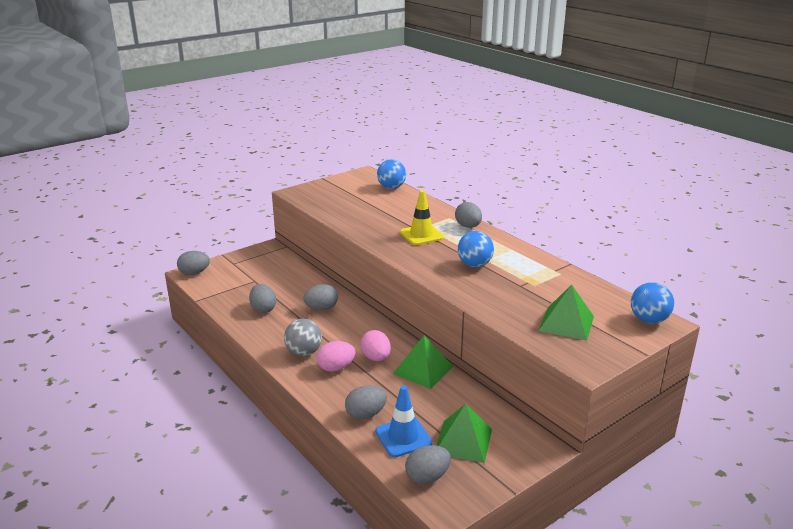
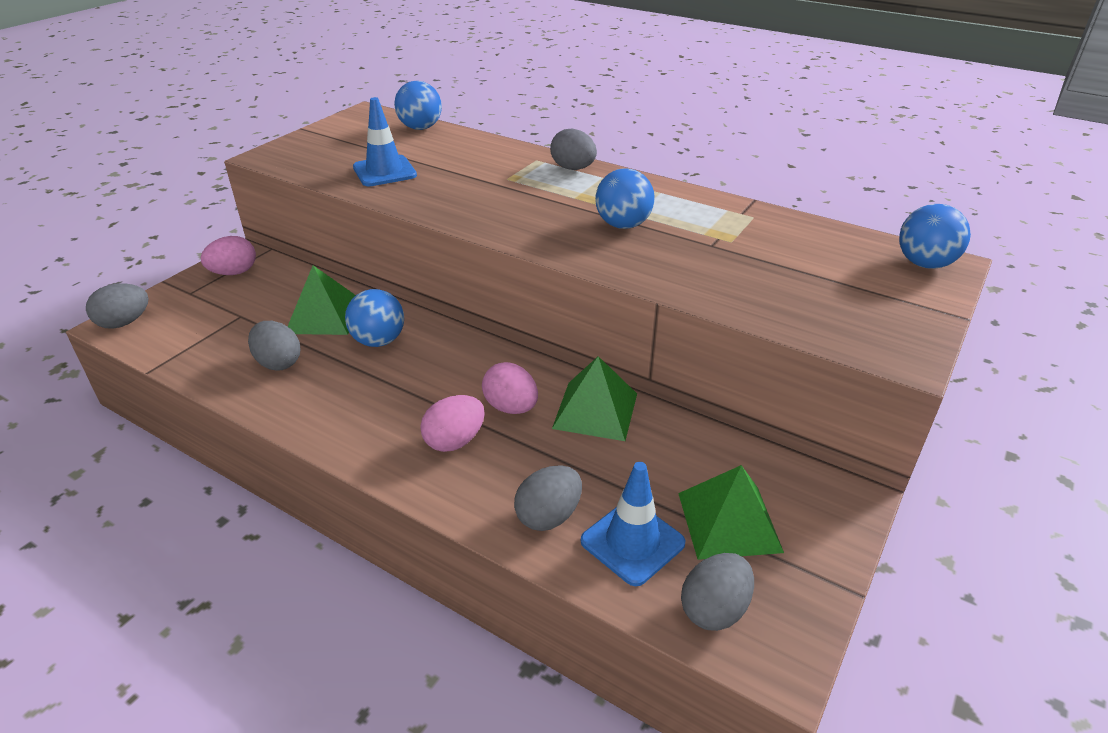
camera: 20 degrees left, 10 degrees up
(260, 256) = (234, 273): none -> pink egg
(304, 352) = (386, 426): grey ball -> none
(321, 308) = (378, 341): grey egg -> blue ball
(355, 211) = (384, 171): none -> blue traffic cone
(421, 235) = (512, 192): yellow traffic cone -> none
(566, 323) = (821, 292): green pyramid -> green pyramid (324, 316)

